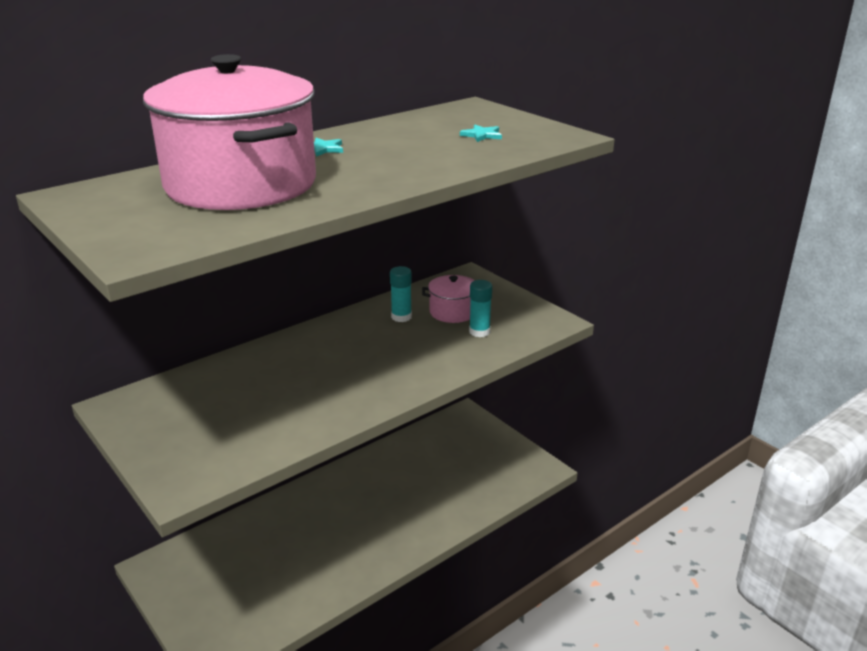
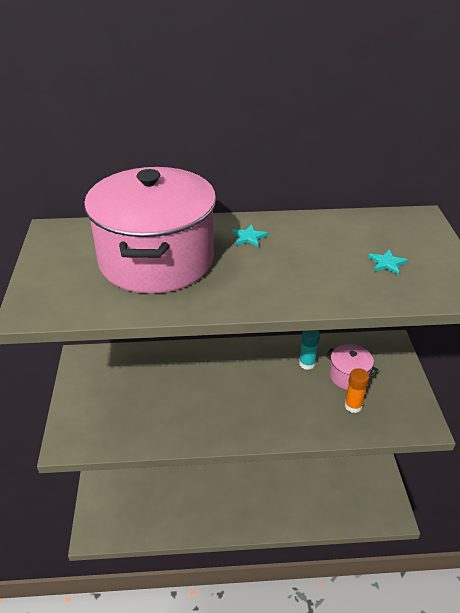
camera: 35 degrees right, 10 degrees up
(479, 332) = (353, 406): turquoise glue stick -> orange glue stick

